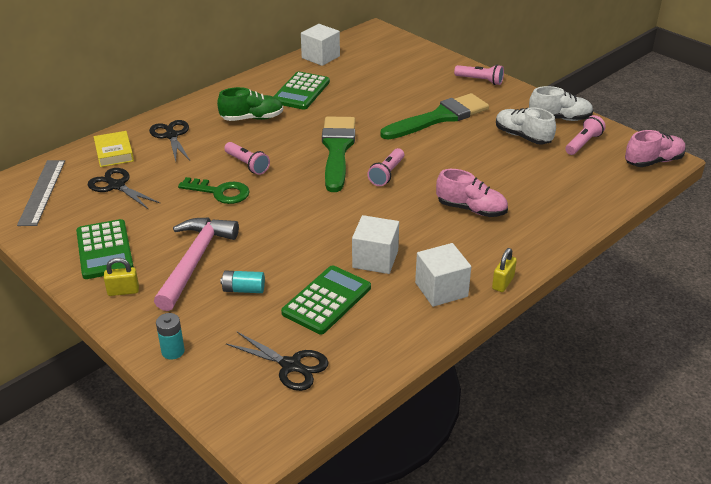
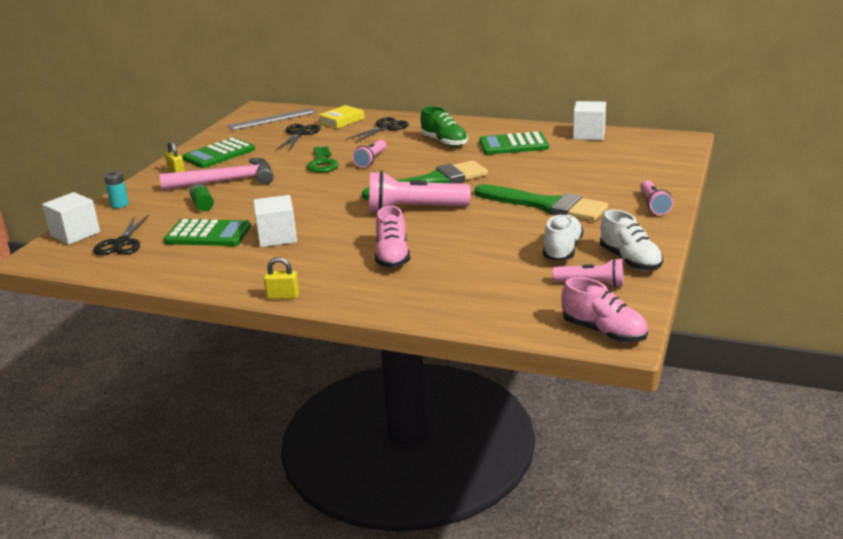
camera: 65 degrees right, 10 degrees down
(243, 289) = (202, 205): turquoise battery -> green battery
(387, 174) = (414, 209): pink flashlight -> pink flashlight, size x1.73
(441, 289) = (253, 272): white cube -> white cube (75, 234)

